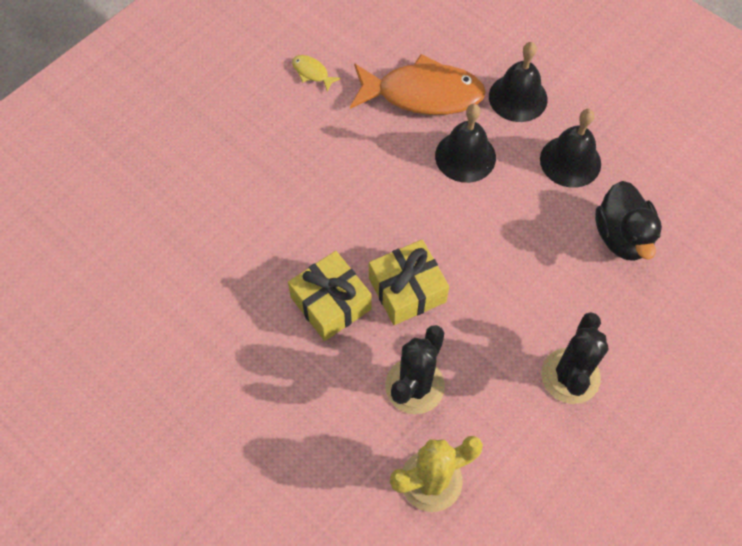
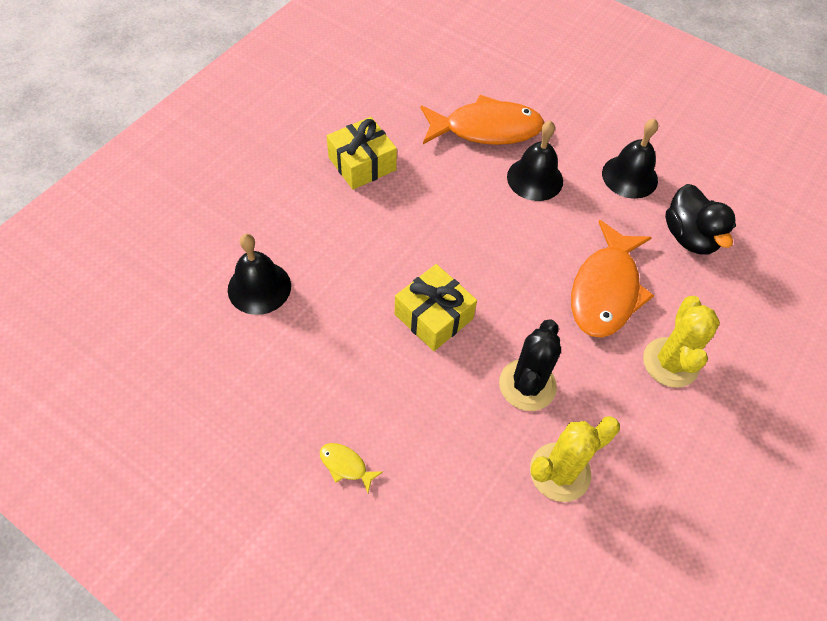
camera: 10 degrees left, 5 degrees down
(312, 73) = (382, 117): yellow fish -> yellow fish (346, 465)
(407, 290) = (504, 298): yellow gift -> yellow gift (362, 164)
(517, 290) = (606, 290): none -> orange fish
(518, 97) = (572, 127): black bell -> black bell (259, 287)
(570, 376) = (670, 362): black cactus -> yellow cactus

